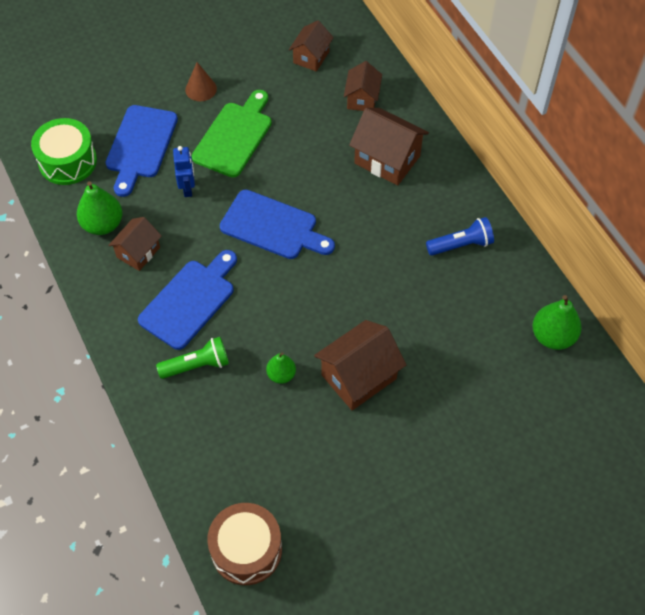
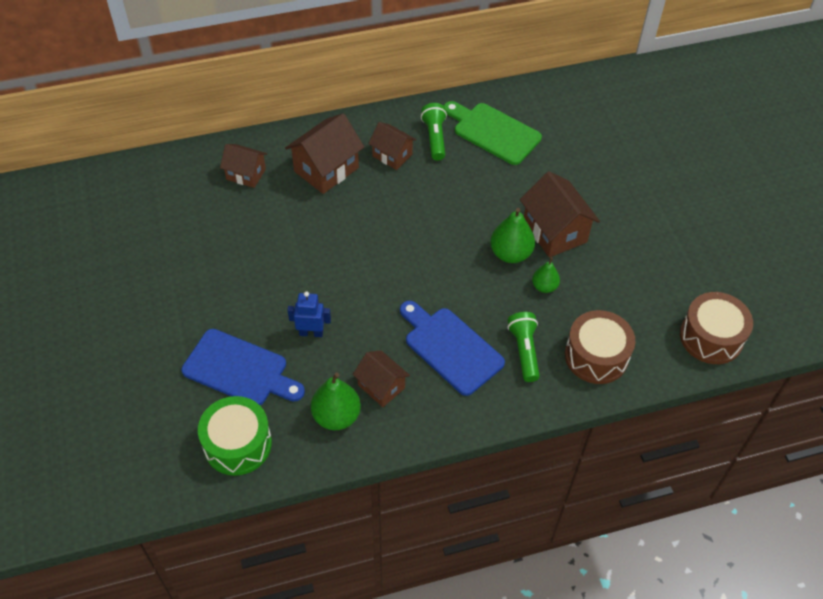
camera: 80 degrees left, 5 degrees down
(201, 89) = (180, 304): brown cone -> none
(202, 433) = (596, 356): none -> brown drum
(234, 136) = (256, 283): green cutting board -> green cutting board (493, 132)
(273, 226) = (379, 268): blue cutting board -> none
(311, 57) = (175, 204): brown house -> brown house (392, 155)
(461, 245) = (435, 138): blue flashlight -> green flashlight
(552, 336) = (536, 102): green pear -> green pear (510, 254)

